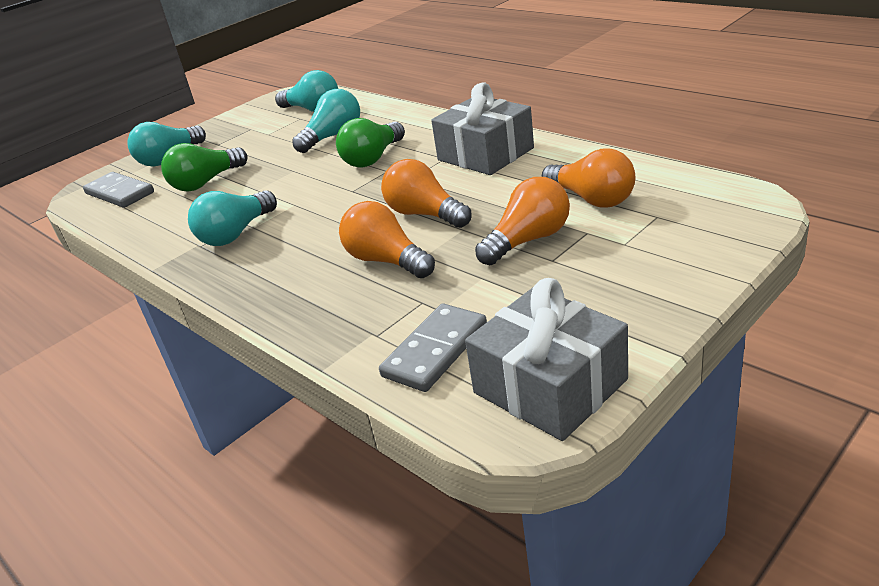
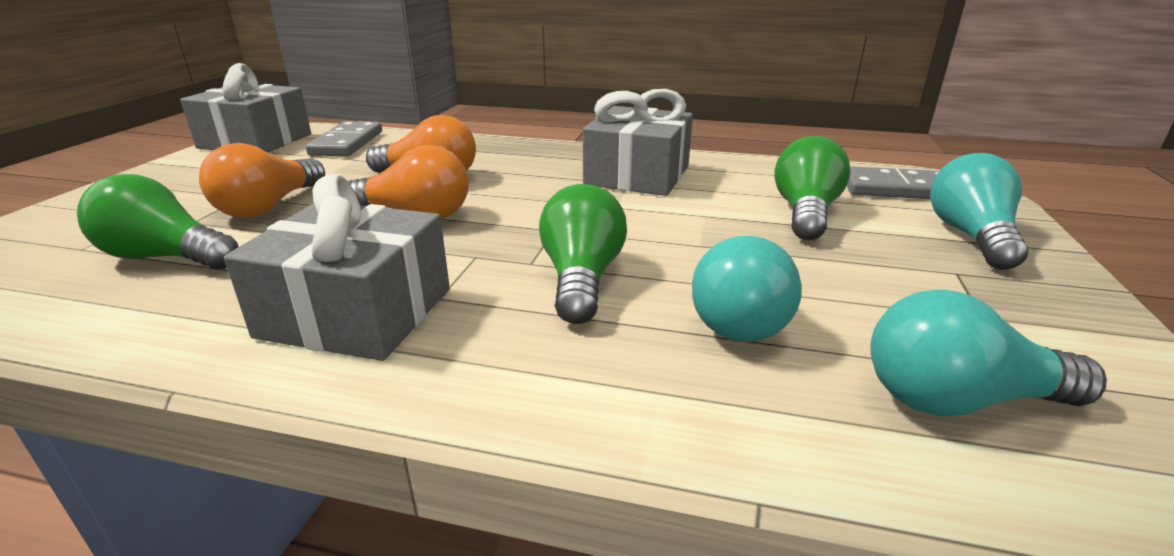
camera: 145 degrees right, 5 degrees down
(236, 233) = (637, 175): turquoise light bulb -> grey gift
(591, 199) = (166, 257): orange light bulb -> green light bulb

